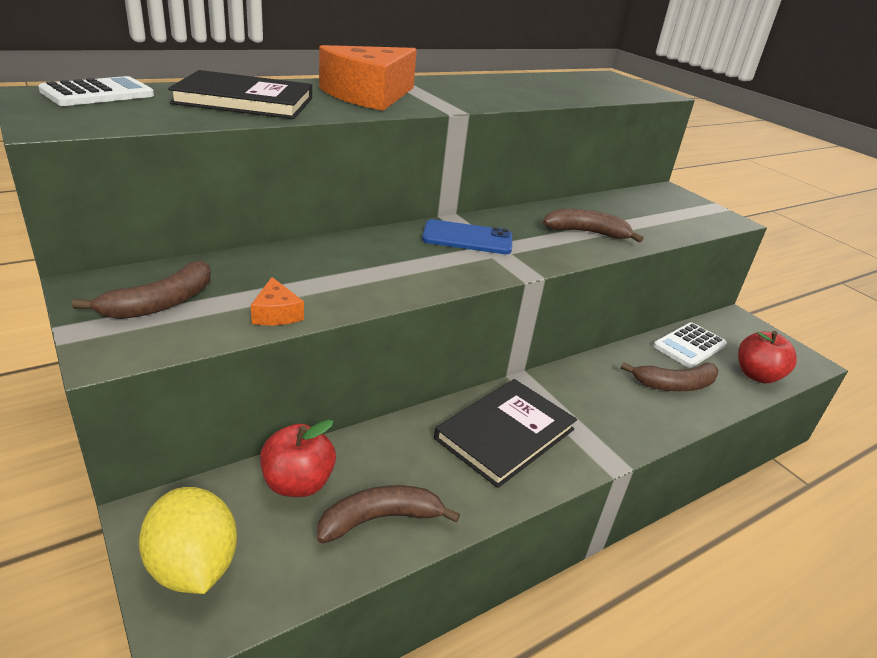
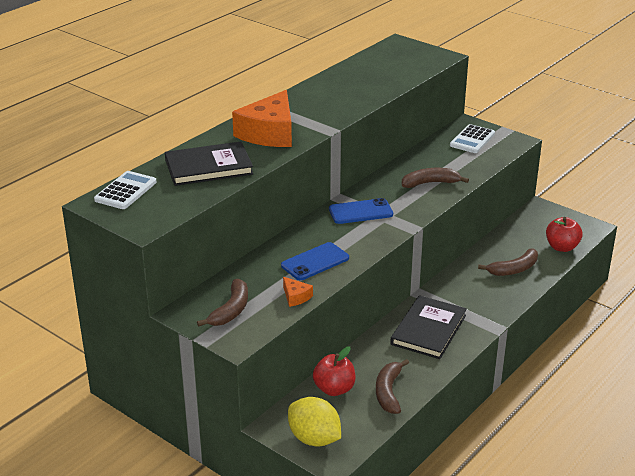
camera: 15 degrees left, 0 degrees up
(351, 277) = (315, 262): none -> blue phone
(380, 519) = (388, 392): brown banana -> brown banana turned 45 degrees counterclockwise
(689, 346) = (514, 238): white calculator -> white calculator (472, 140)

